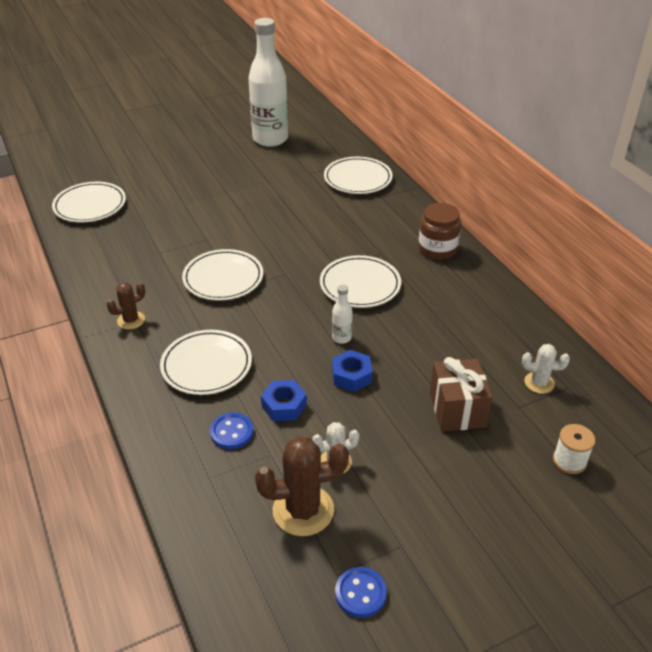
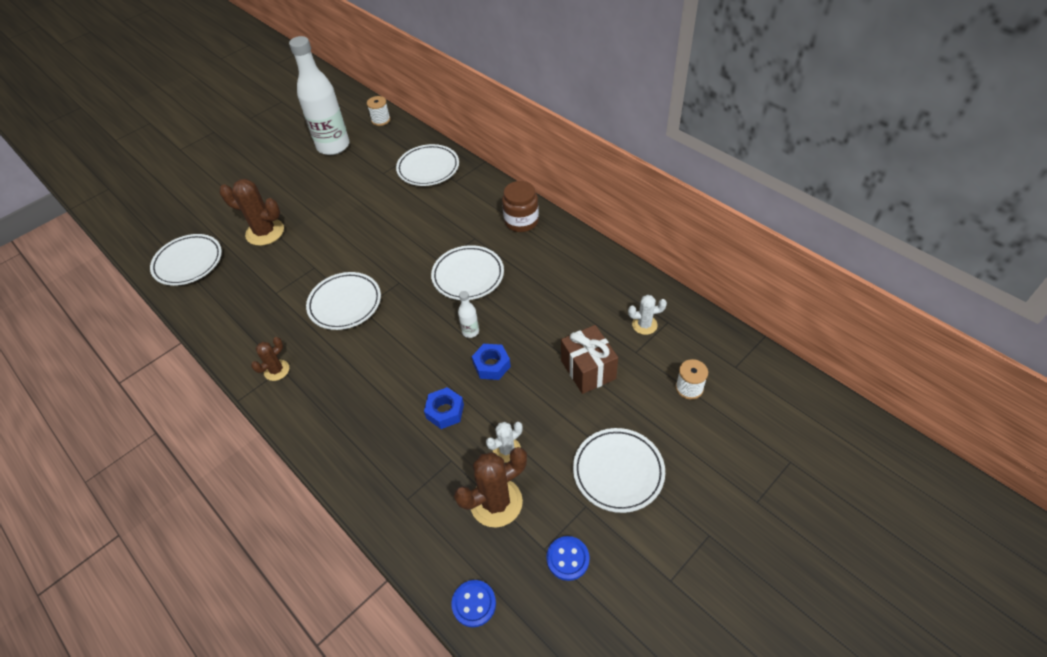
camera: 15 degrees left, 10 degrees up
(172, 197) = (265, 232): none -> brown cactus
(206, 366) = (363, 394): white plate -> white plate (618, 472)
(231, 432) = (409, 451): blue button -> blue button (474, 604)
(327, 127) = (381, 120): none -> white spool

